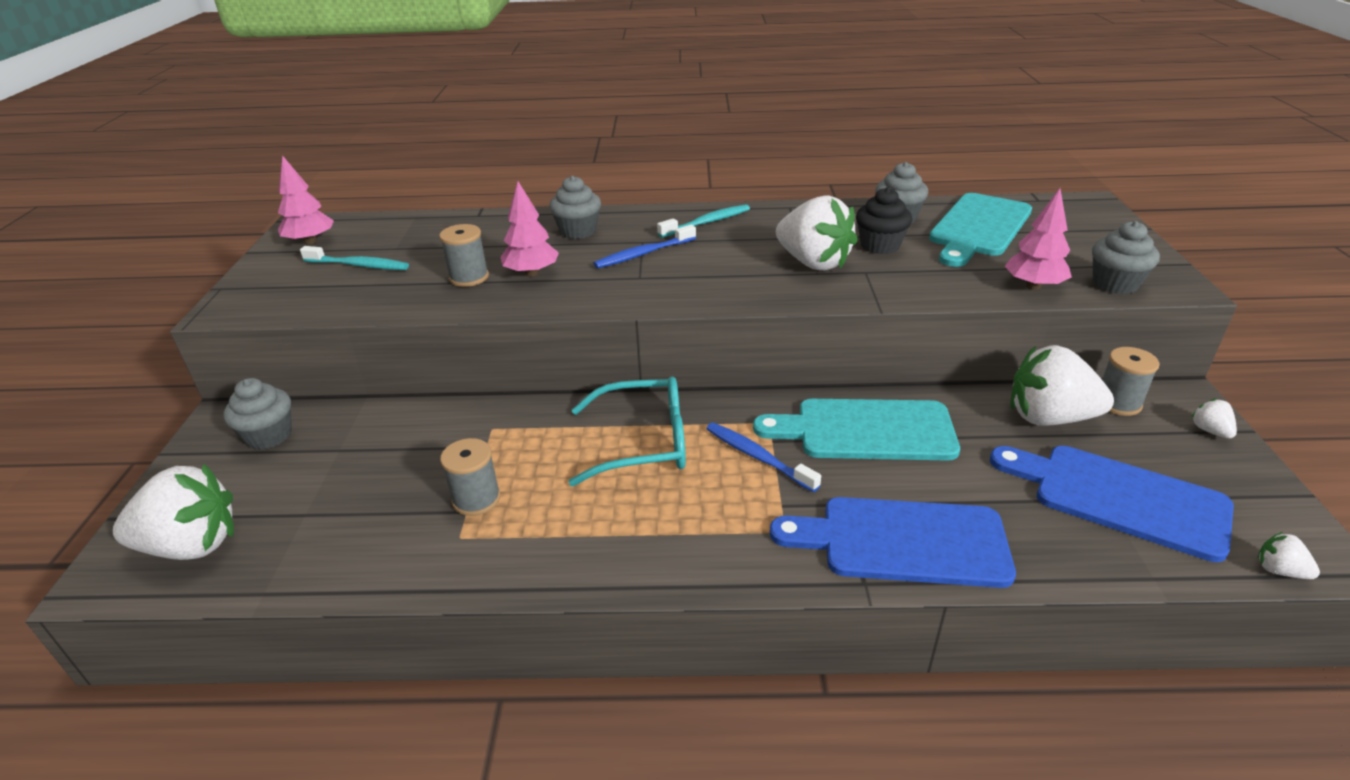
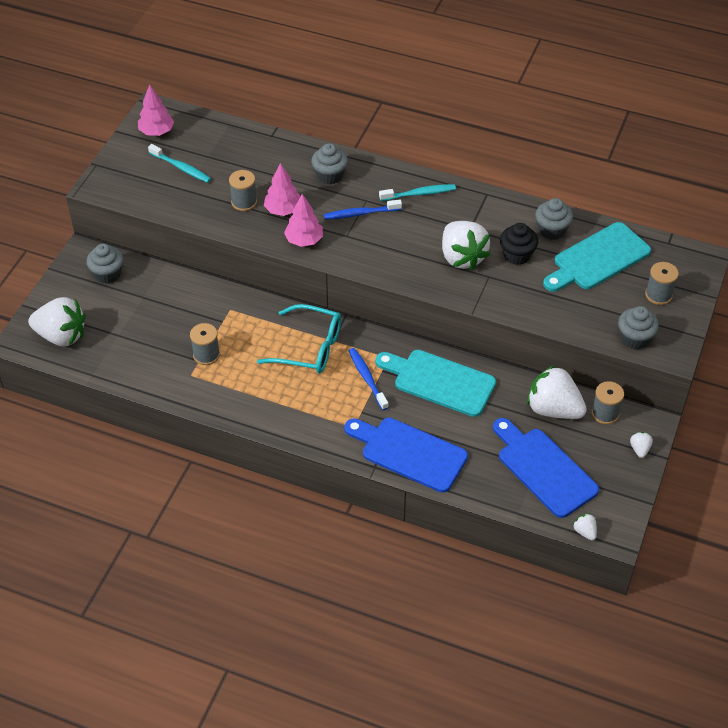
camera: 20 degrees right, 15 degrees up
(1033, 286) = (582, 323): pink tree -> pink tree (304, 240)
(1087, 240) = (658, 295): none -> grey spool

